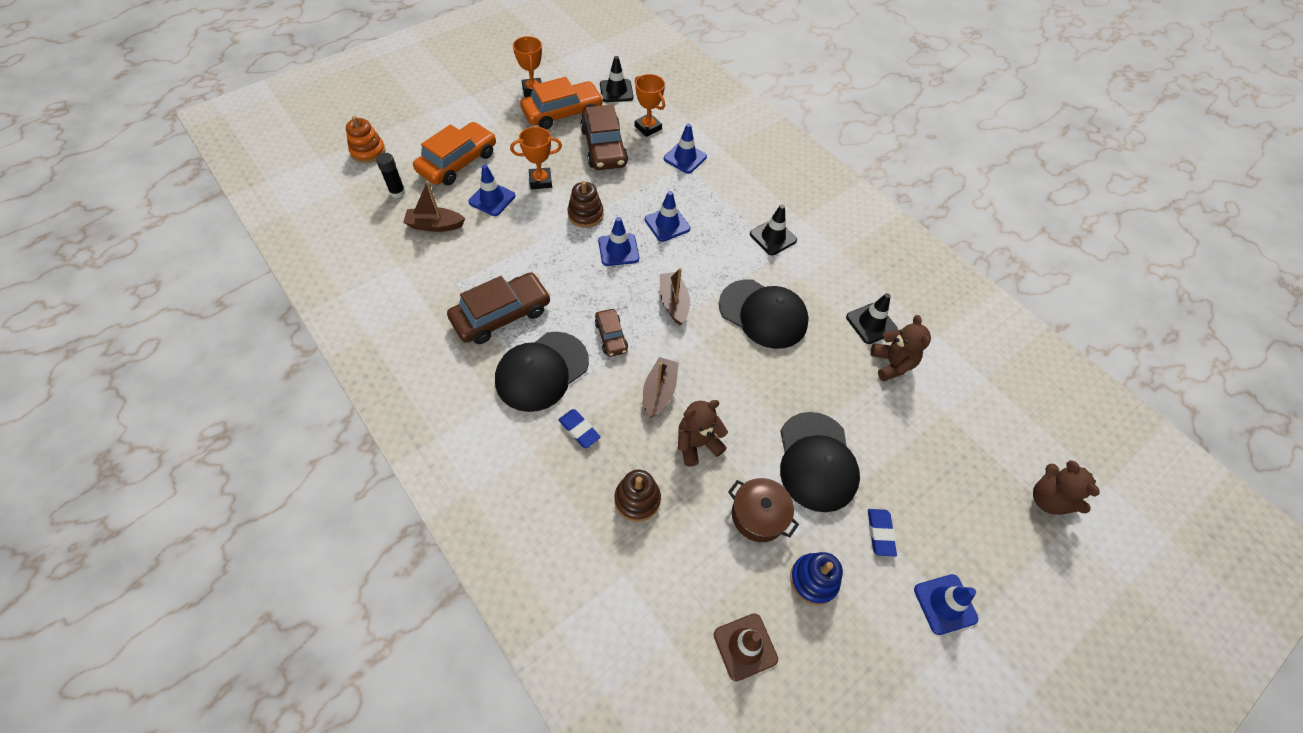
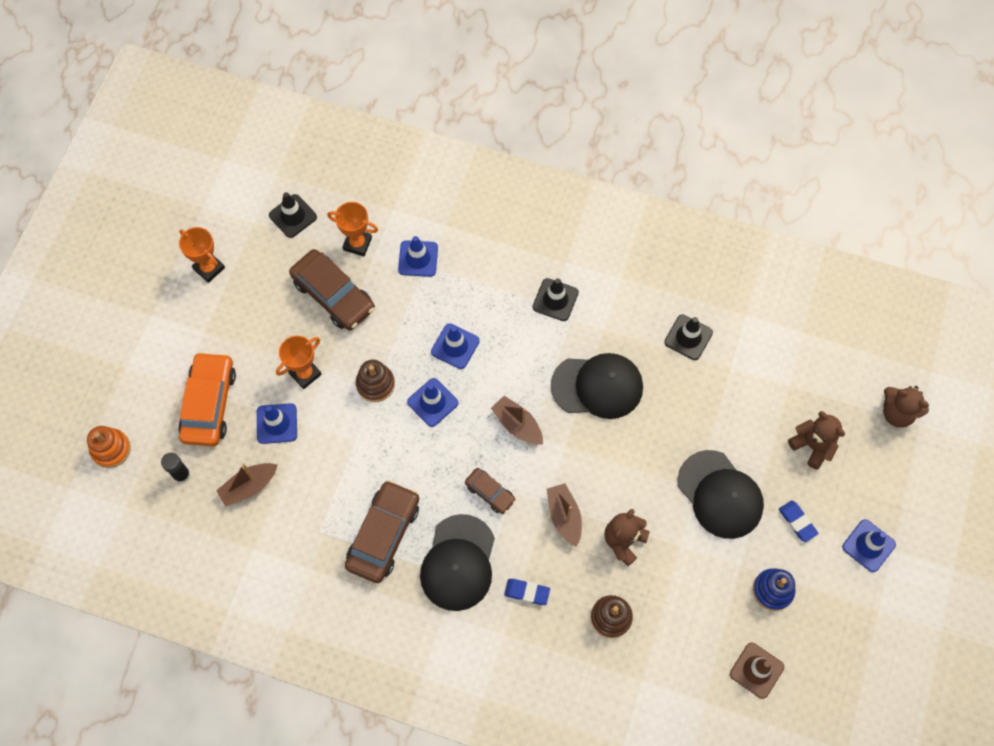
camera: 30 degrees left, 10 degrees up
(562, 113) = (261, 278): orange car -> none
(758, 515) = (705, 568): brown pot -> none
(892, 364) = (726, 367): brown teddy bear -> brown teddy bear (812, 446)

